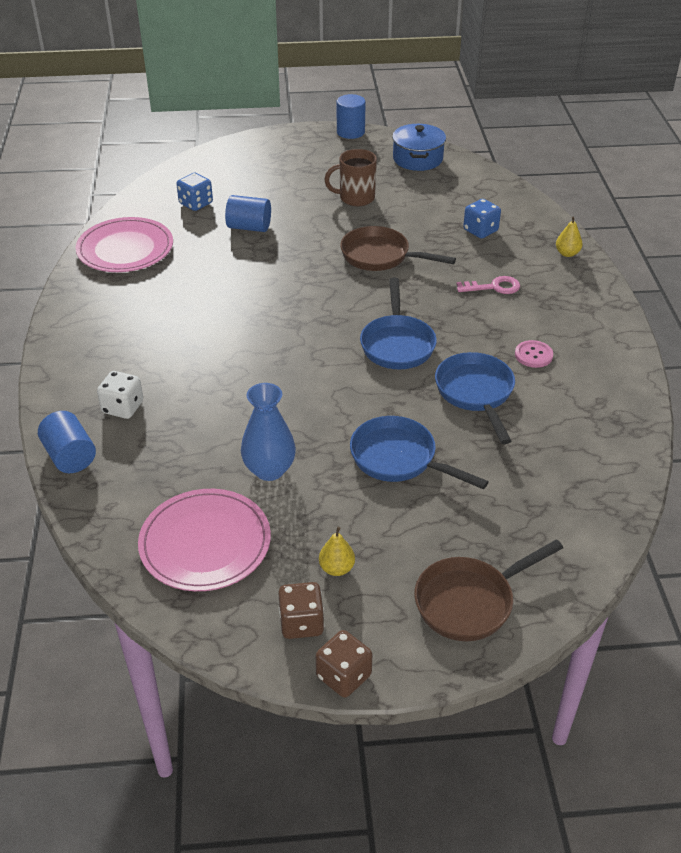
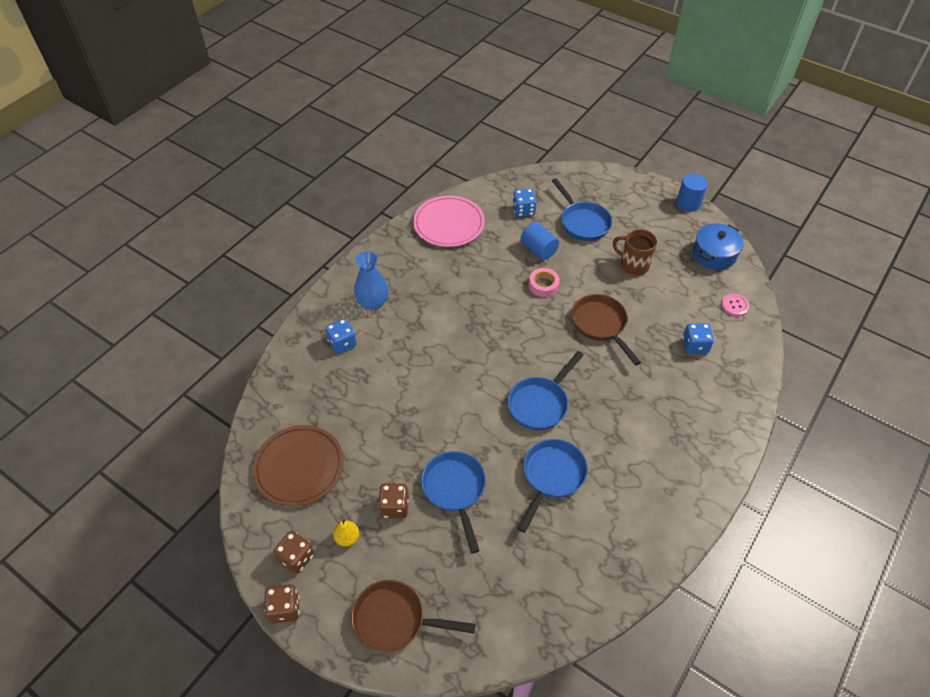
camera: 40 degrees right, 10 degrees up
(70, 456) = (288, 358): blue cylinder -> none
(123, 407) = (342, 343): white dice -> blue dice
(205, 543) = (299, 467): pink plate -> brown plate
(268, 187) = (582, 222): none -> blue pan
(269, 470) = (376, 443): blue vase -> blue vase (373, 303)
(288, 252) = (543, 285): none -> pink tape
(354, 510) = (394, 507): none -> brown dice
(494, 287) = (653, 400): pink key -> none
(533, 355) = (622, 474): pink button -> pink button (734, 306)
(567, 253) = (740, 406): yellow pear -> none

